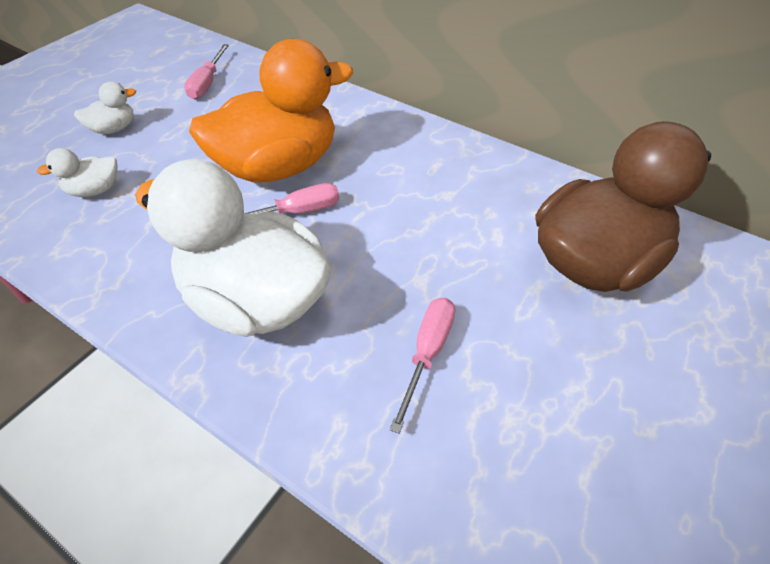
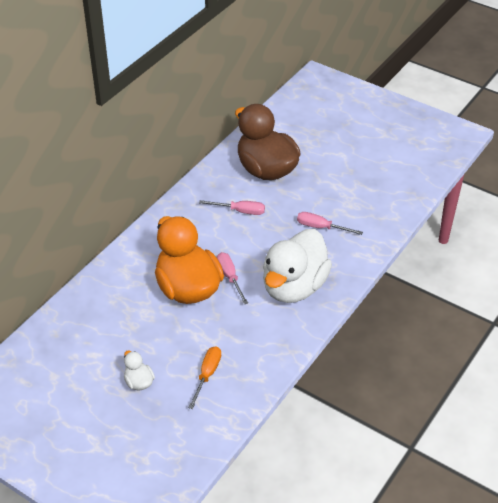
camera: 90 degrees left, 5 degrees down
(95, 190) = (207, 375): white duck -> orange screwdriver
(207, 83) = (83, 339): pink screwdriver -> pink screwdriver (240, 211)

